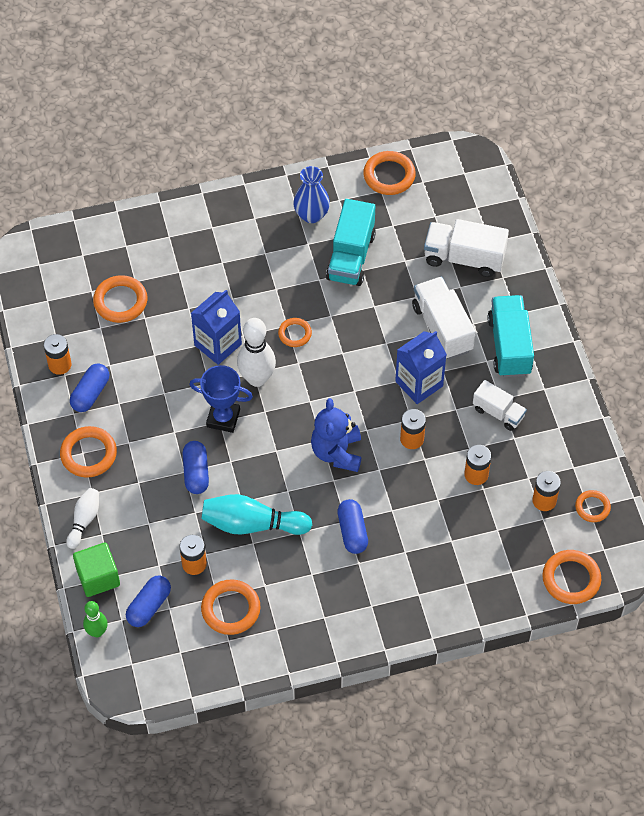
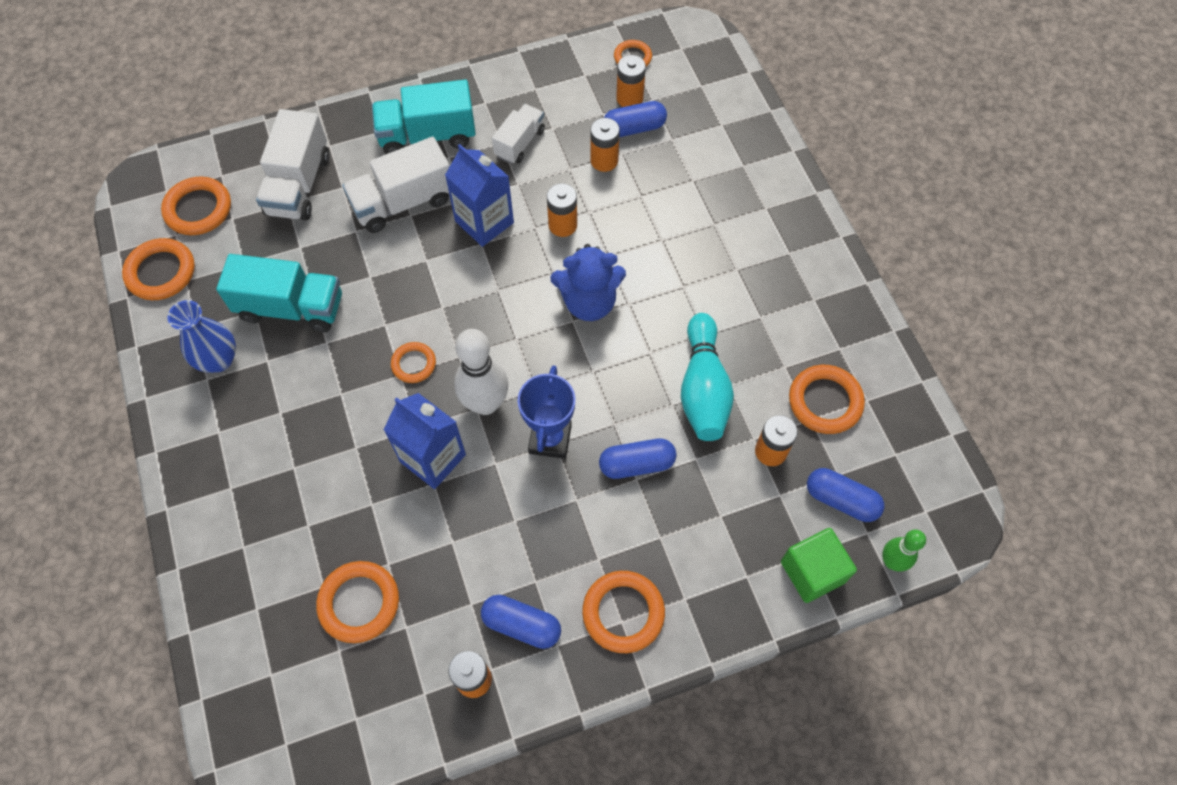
camera: 95 degrees left, 5 degrees up
(84, 520) = (730, 603): white bowling pin -> none
(352, 531) = (696, 278): blue capsule -> blue capsule (634, 128)
(571, 579) = (721, 74): orange ring -> orange ring (198, 209)

